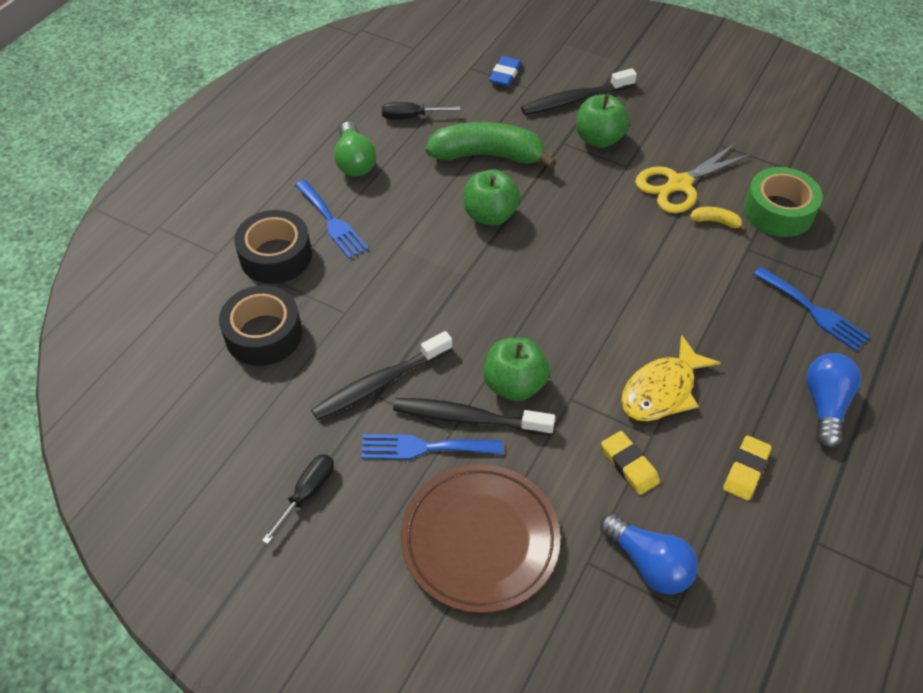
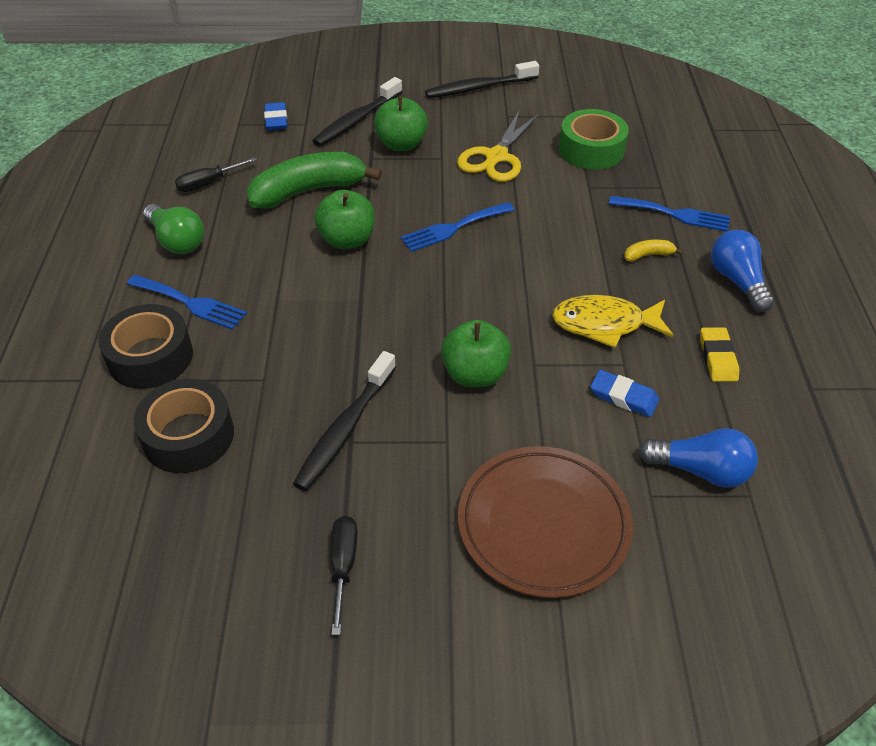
camera: 30 degrees left, 5 degrees down
(424, 447) = (431, 467): blue fork -> blue fork (453, 228)
(468, 418) = (453, 422): black toothbrush -> black toothbrush (478, 88)
(629, 465) = (623, 397): yellow eraser -> blue eraser
(662, 390) = (604, 324): yellow fish -> yellow fish turned 75 degrees clockwise
(715, 221) = (548, 175): yellow banana -> yellow banana (648, 255)

